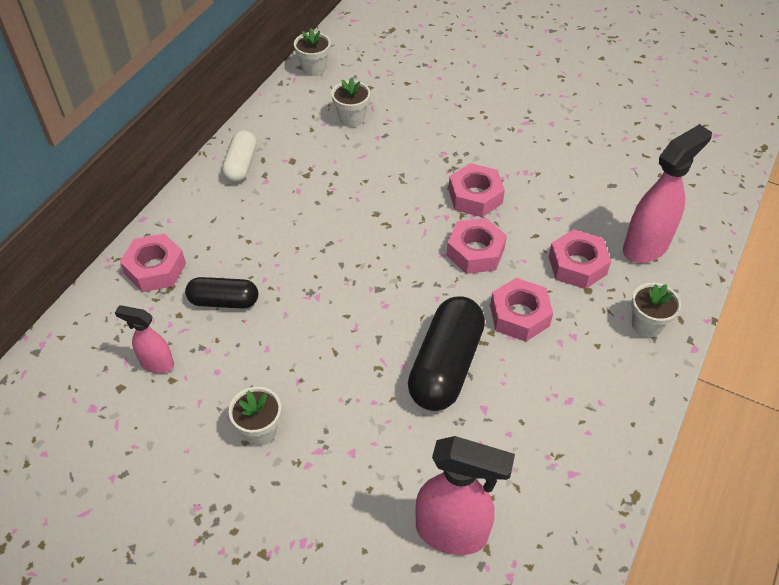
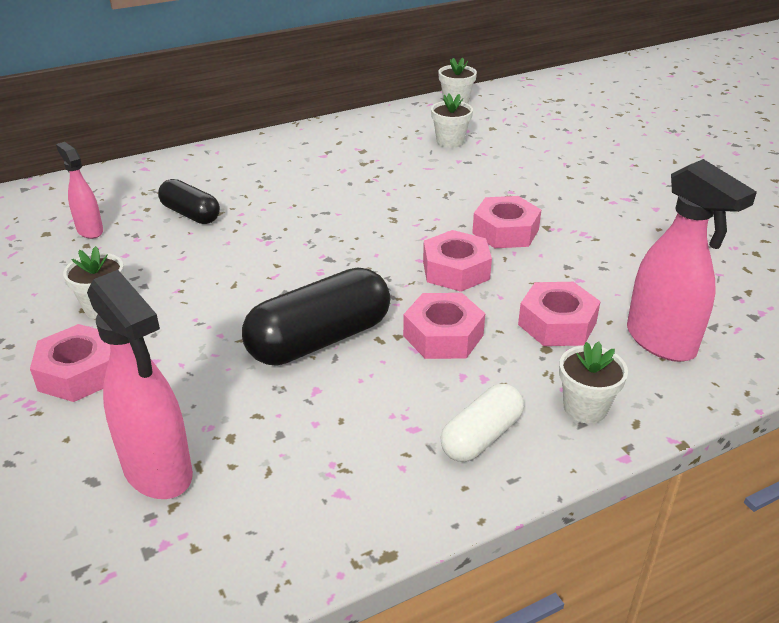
camera: 35 degrees right, 15 degrees down
(155, 269) = (168, 175): pink nut -> pink nut (79, 373)
(241, 165) = (316, 139): white capsule -> white capsule (481, 436)
(646, 246) = (661, 342): pink spray bottle -> pink spray bottle turned 60 degrees clockwise

